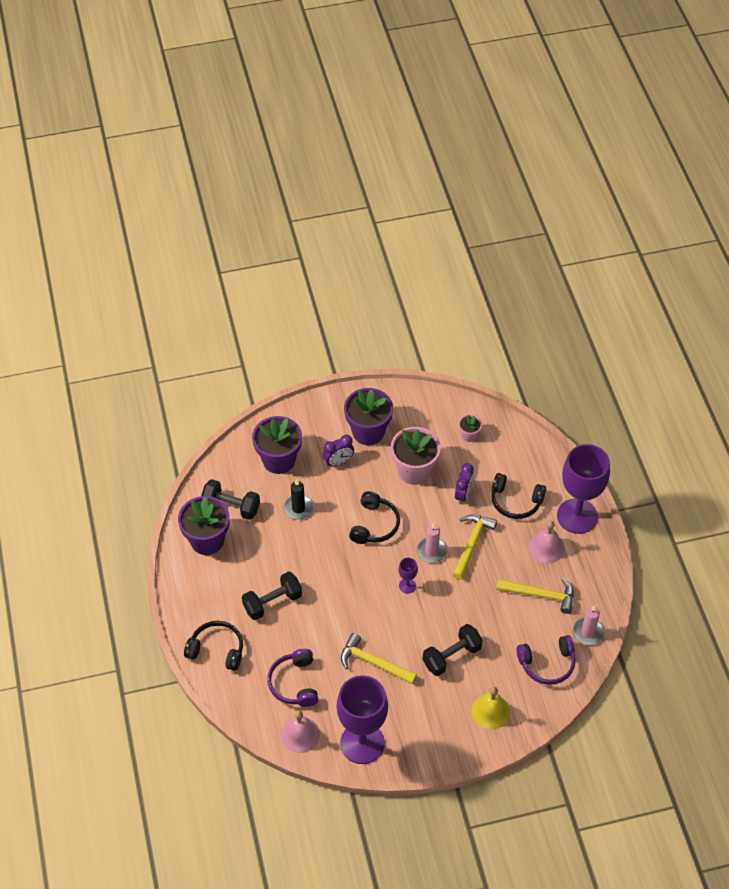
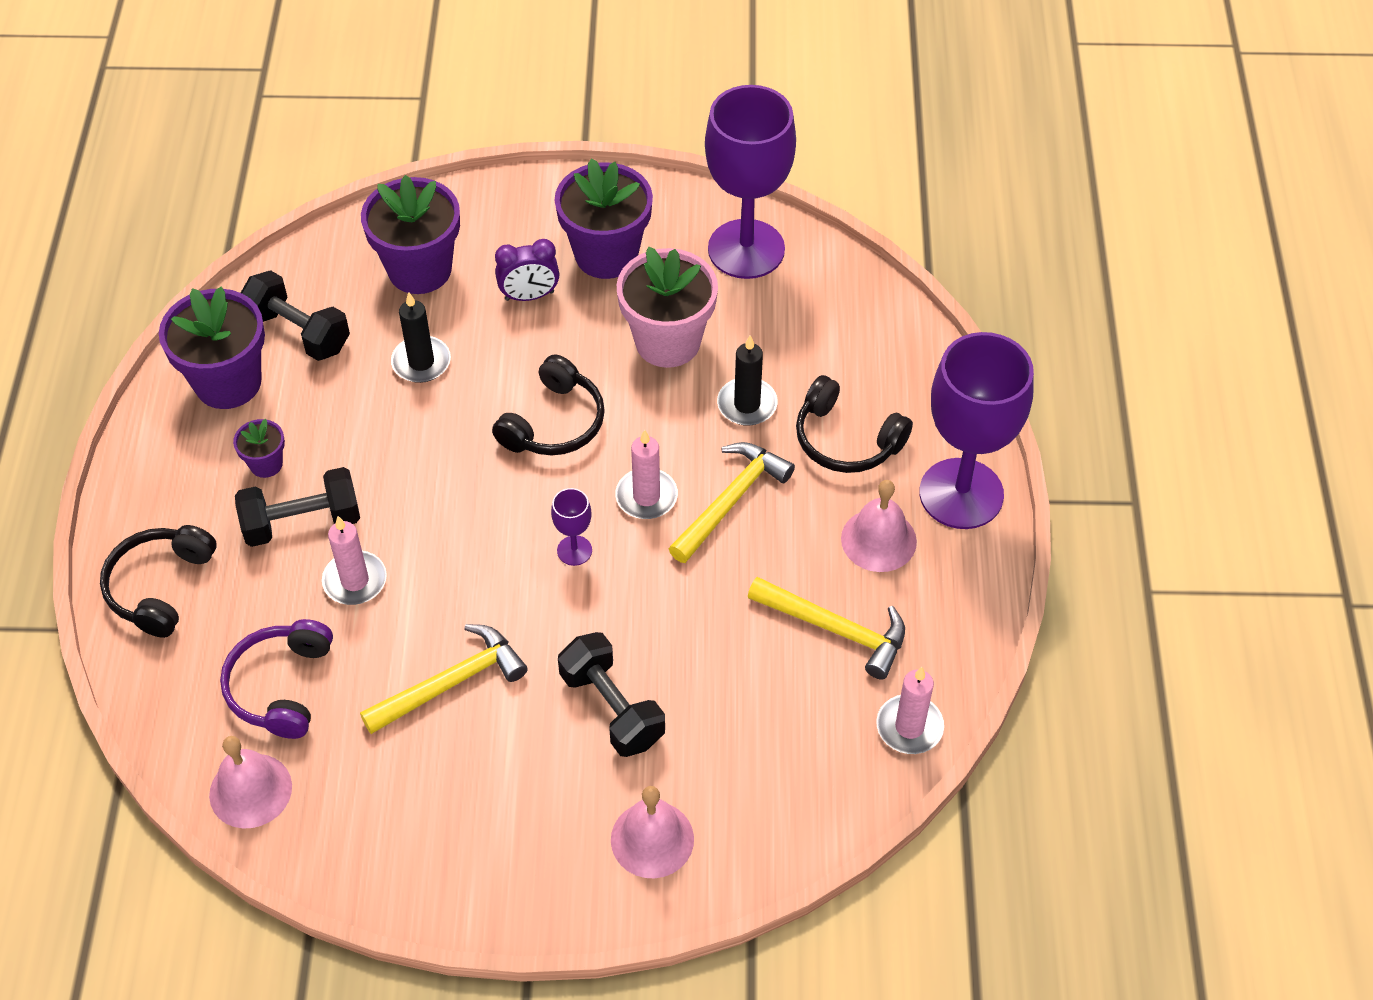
camera: 15 degrees right, 0 degrees up
(217, 649) = (160, 586): black headphones -> black headphones turned 105 degrees counterclockwise
(243, 577) = (266, 464): none -> purple flower pot
(309, 625) = (355, 581): none -> pink candle
(362, 743) = (366, 839): purple goblet -> purple goblet (746, 249)
(373, 662) = (451, 683): yellow hammer -> yellow hammer turned 105 degrees clockwise
(451, 656) = (612, 708): black dumbbell -> black dumbbell turned 75 degrees clockwise
(463, 494) = (747, 404): purple clock -> black candle
(469, 435) = (797, 300): pink flower pot -> none
(490, 711) = (652, 839): yellow bell -> pink bell
(547, 664) = (803, 771): purple headphones -> none

